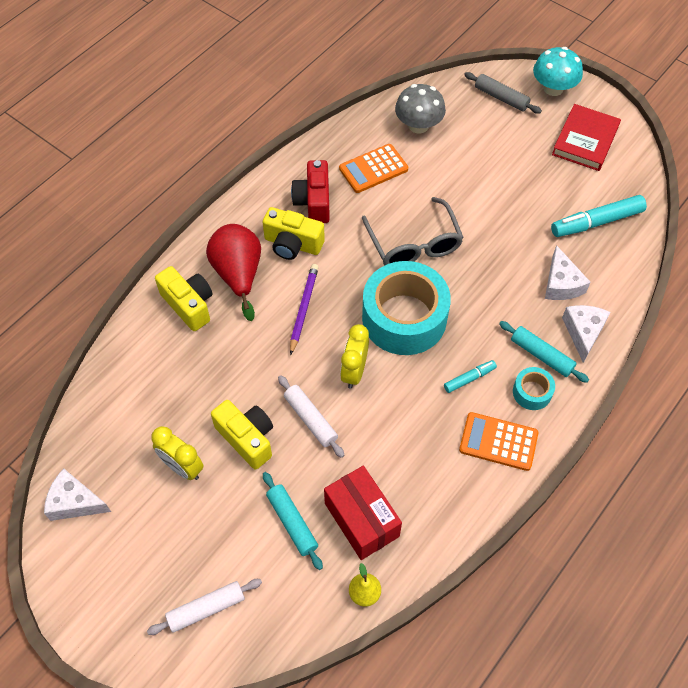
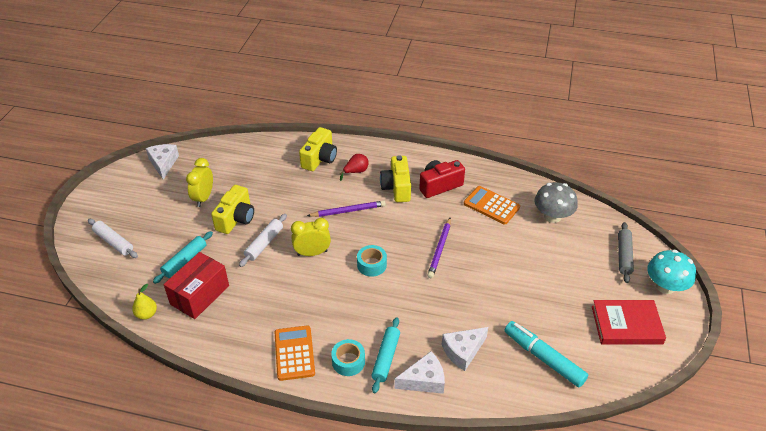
camera: 65 degrees right, 15 degrees down
(238, 275) = (356, 172): red pear -> red pear, size x0.50
(404, 318) = (371, 265): turquoise tape -> turquoise tape, size x0.44
(414, 244) = (440, 249): grey glasses -> purple pencil
(469, 378) = (340, 319): turquoise marker -> none

